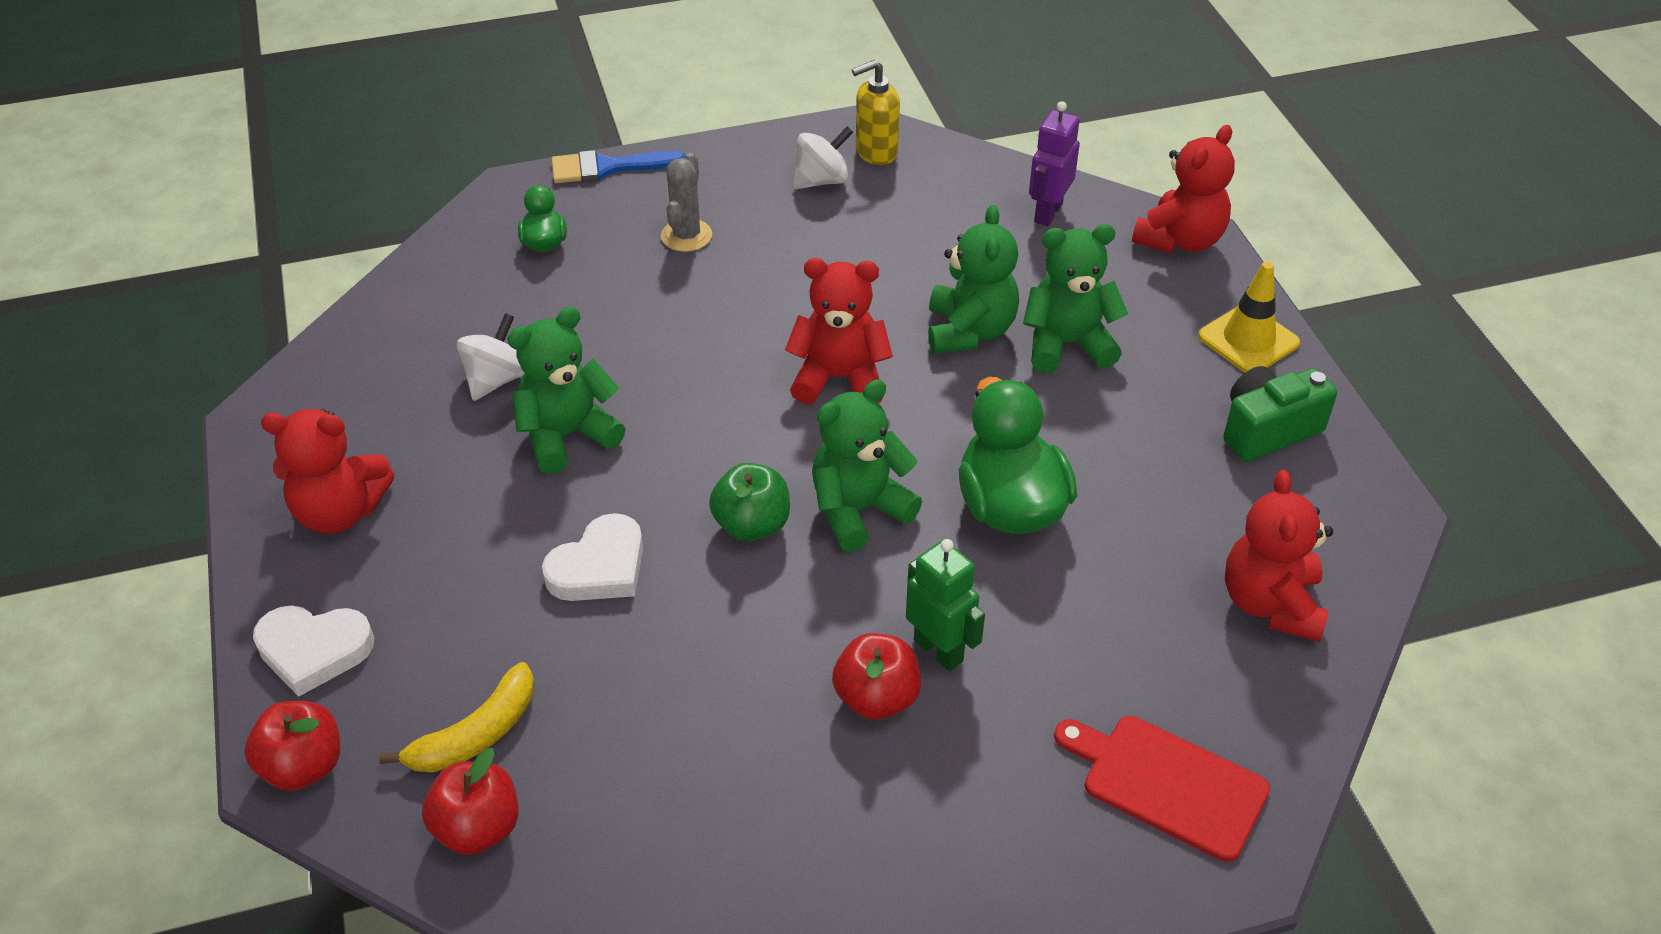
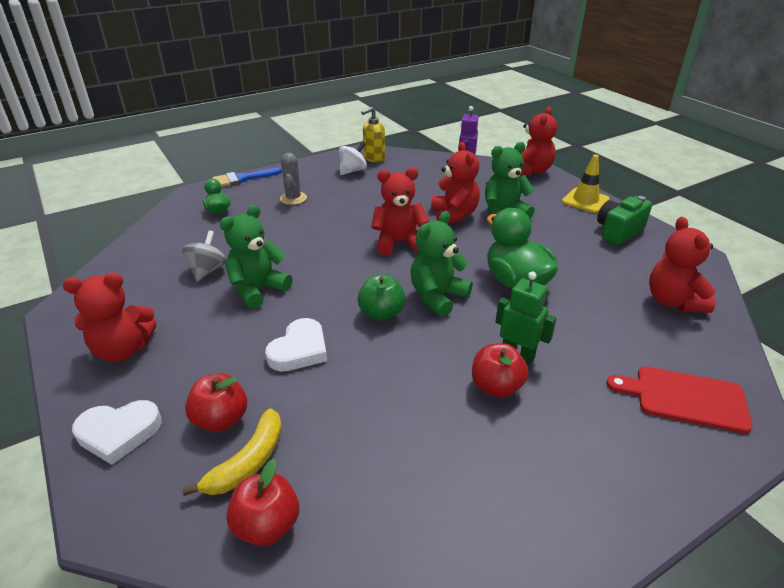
camera: 15 degrees left, 10 degrees down
(303, 766) = (123, 512): red apple -> red apple (221, 419)
(496, 379) = (207, 270): white spinning top -> grey spinning top
(969, 331) = (454, 215): green teddy bear -> red teddy bear

